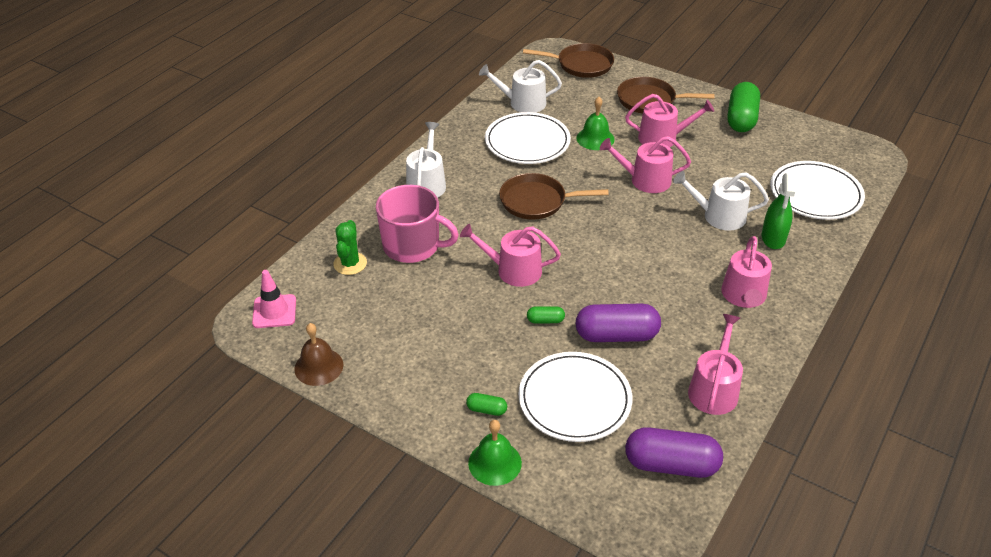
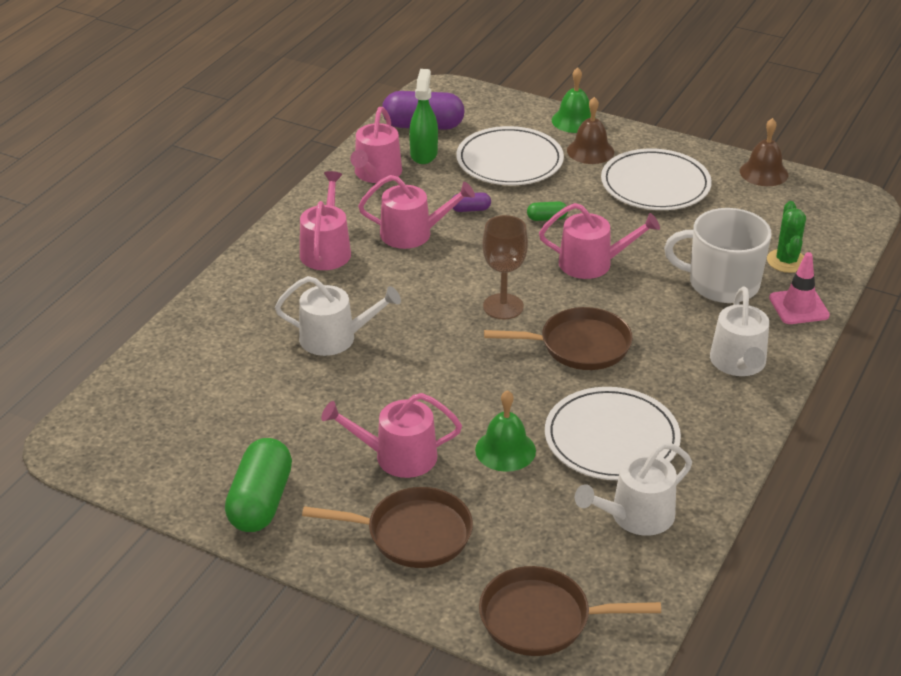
camera: 175 degrees right, 5 degrees down
(274, 311) = (840, 213): pink traffic cone -> pink traffic cone (799, 307)
(412, 246) = (722, 283): pink mug -> white mug
(486, 410) = (590, 151): green capsule -> brown bell
(522, 103) = (636, 516): white watering can -> white watering can turned 150 degrees clockwise
(591, 235) = (503, 306): none -> brown goblet
(616, 335) = (470, 209): purple capsule -> purple capsule, size x0.46
(645, 180) = (430, 384): pink watering can -> pink watering can (413, 233)
(773, 238) = (271, 314): green spray bottle -> green spray bottle (424, 154)
(815, 194) = (192, 375): white plate -> white plate (655, 184)

